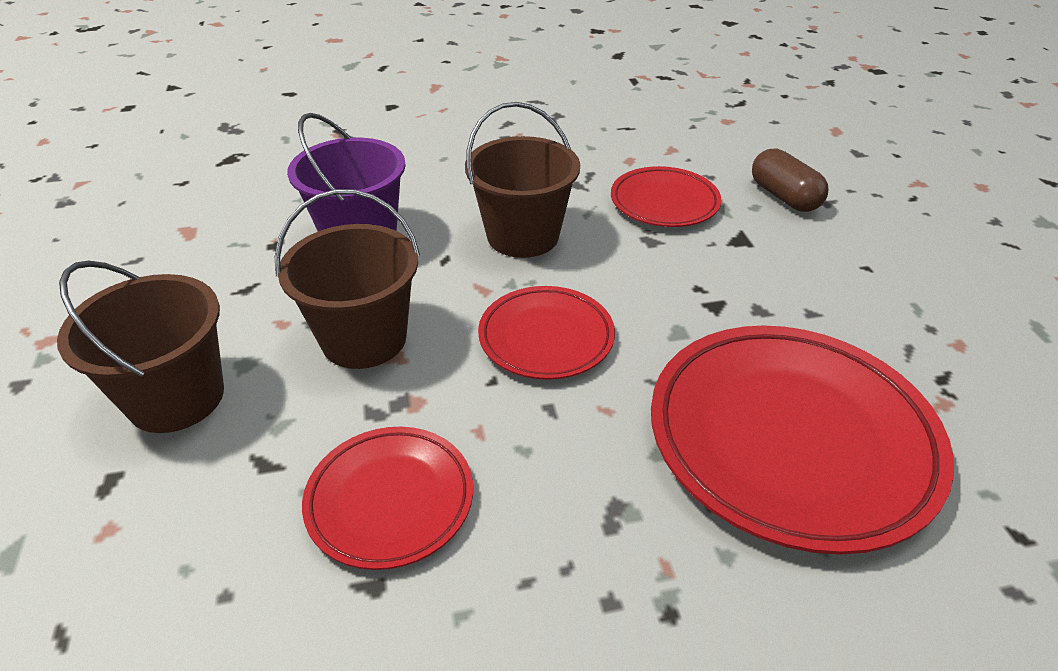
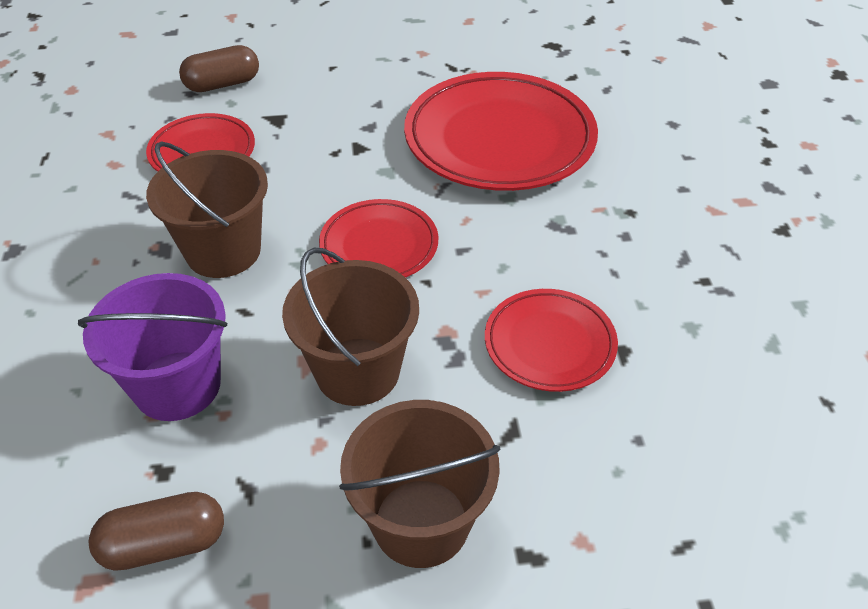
camera: 85 degrees left, 5 degrees up
(208, 256) = (164, 544): none -> brown capsule

